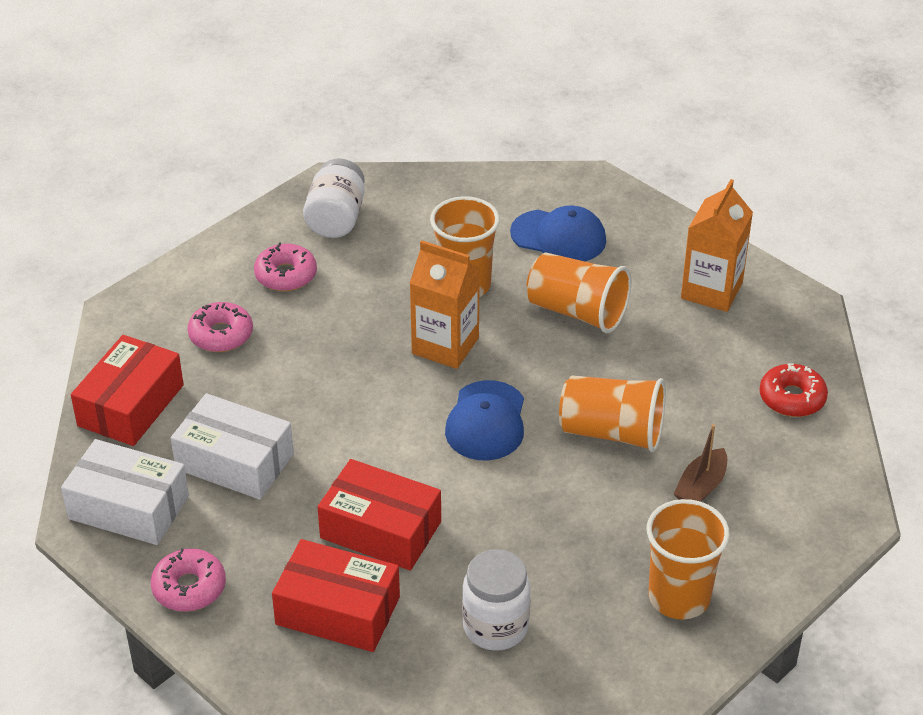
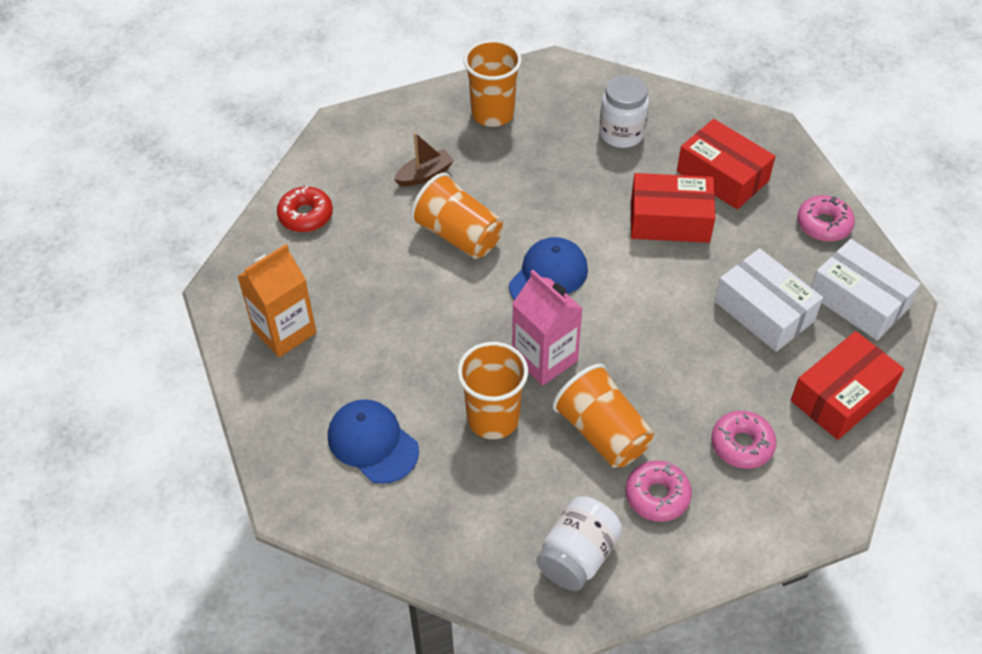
camera: 155 degrees left, 10 degrees up
(381, 530) = (670, 220): red box -> red box turned 45 degrees counterclockwise
(445, 346) = (544, 358): orange carton -> pink carton
(577, 312) = (412, 352): orange cup -> orange cup (602, 433)

